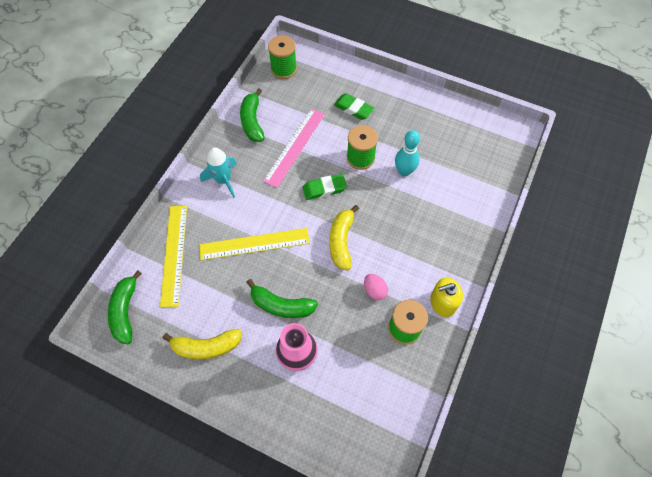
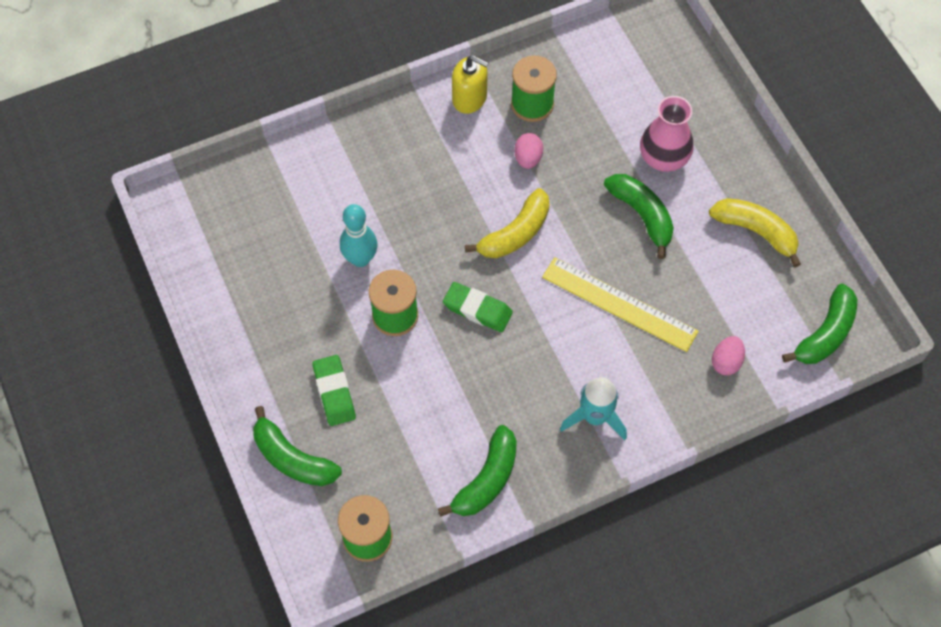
camera: 140 degrees left, 0 degrees up
(174, 254) = (726, 362): yellow ruler -> pink egg
(295, 147) = (463, 395): pink ruler -> none
(344, 74) = (292, 458): none -> green banana

